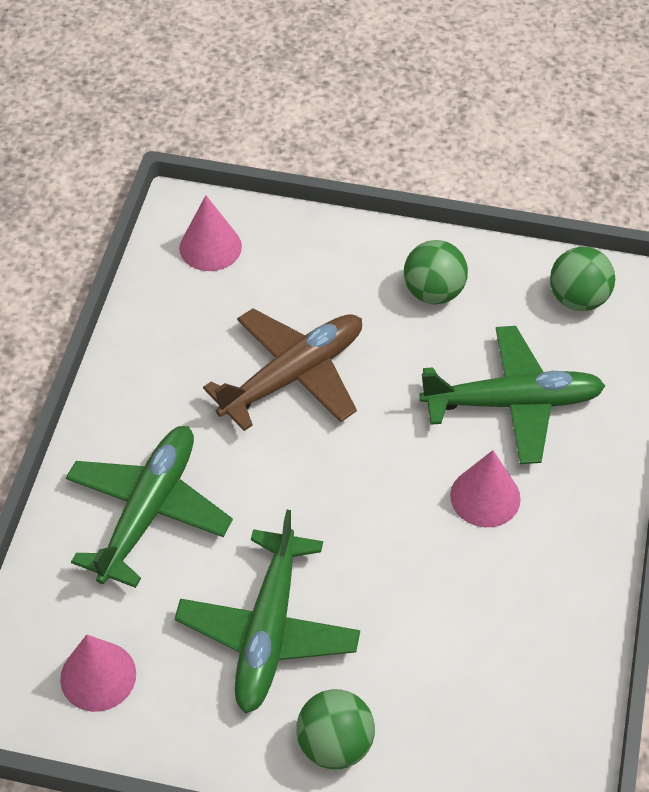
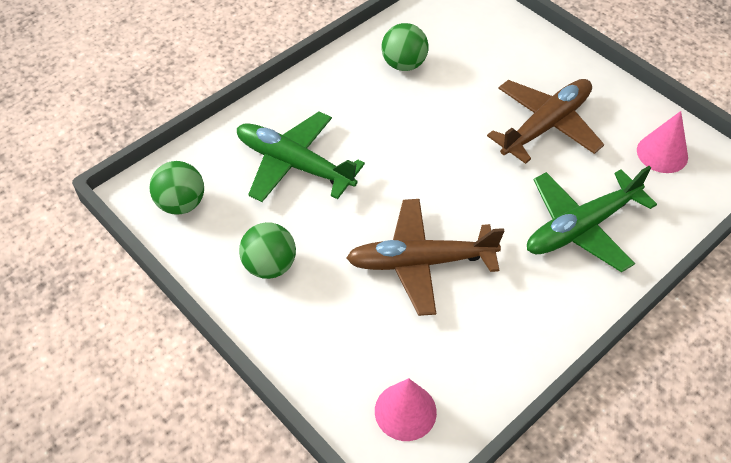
camera: 145 degrees left, 0 degrees up
(268, 630) = (545, 126): green plane -> brown plane
(335, 744) = (544, 62): green ball -> green ball (404, 64)
(485, 497) = (363, 125): pink cone -> none

